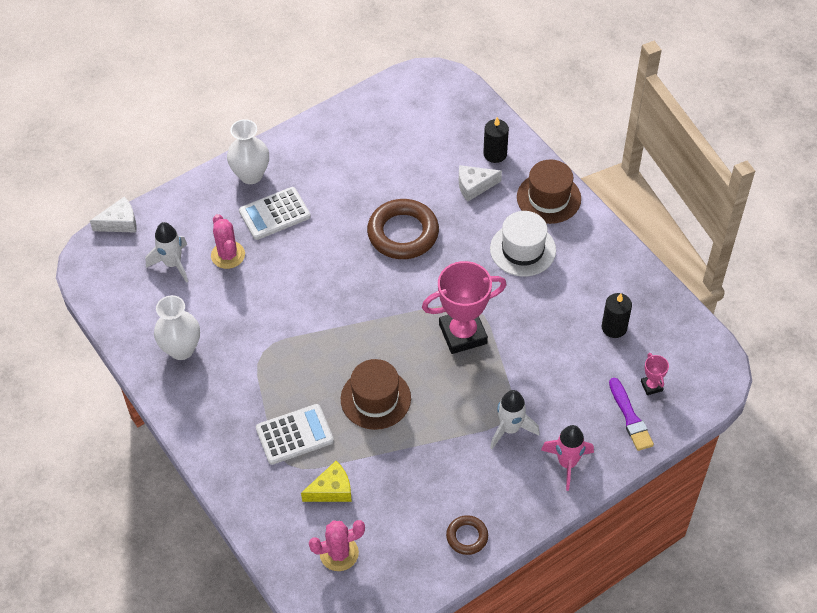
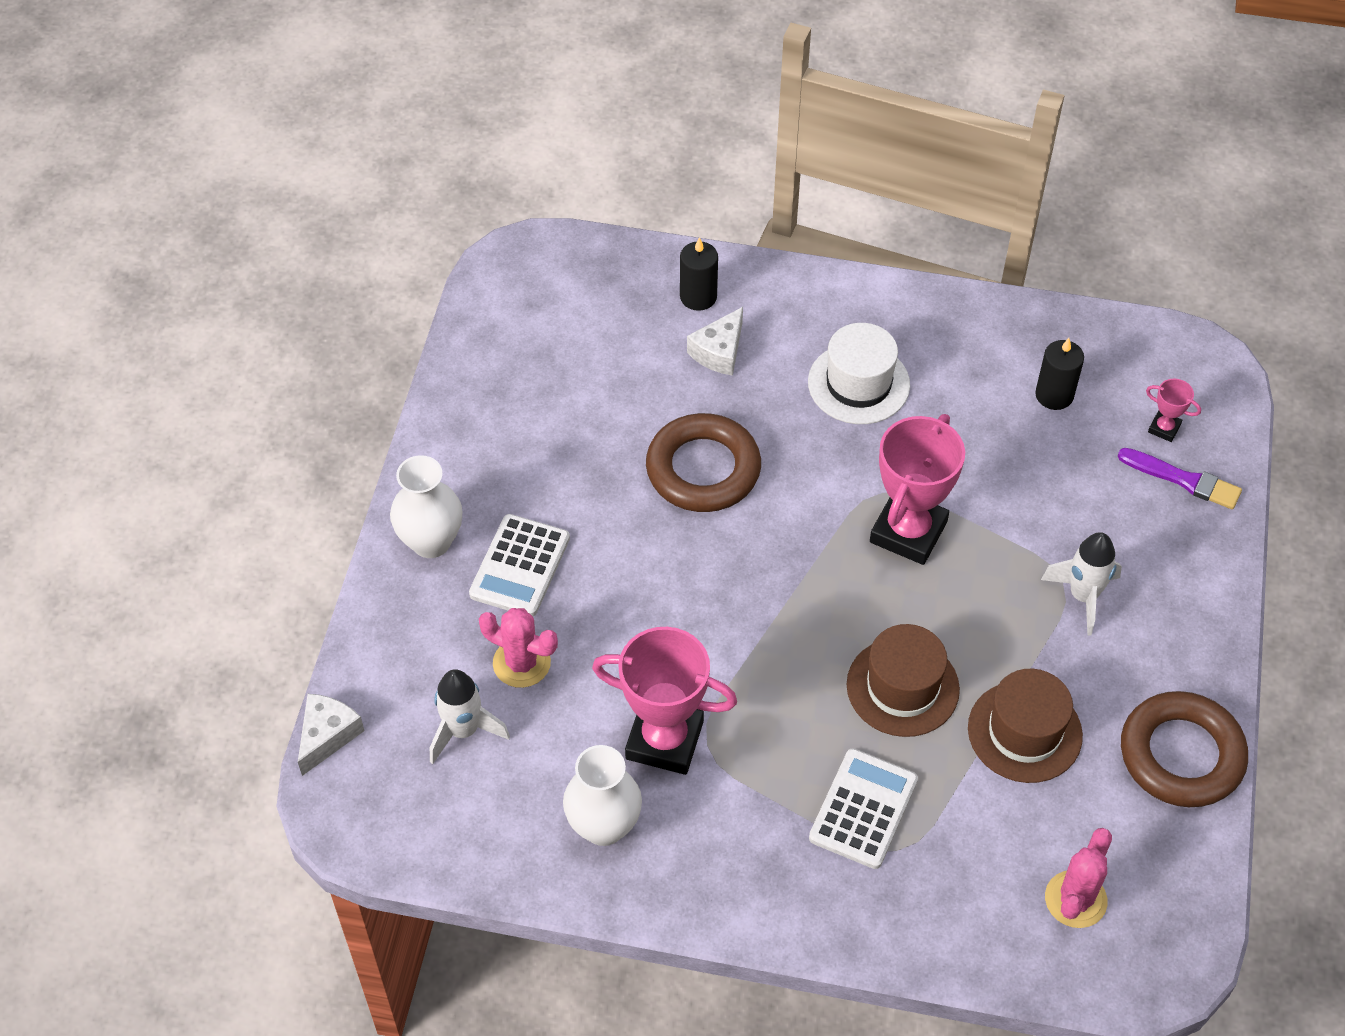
camera: 45 degrees left, 0 degrees up
(247, 335) = (664, 740): none -> pink trophy
(331, 490) = (981, 835): yellow cheese -> none
(467, 537) = (1181, 755): brown ring -> brown ring, size x1.95
(548, 198) = (817, 303): brown hat -> brown hat (1024, 732)
(567, 463) = (1182, 583): pink rocket -> none

